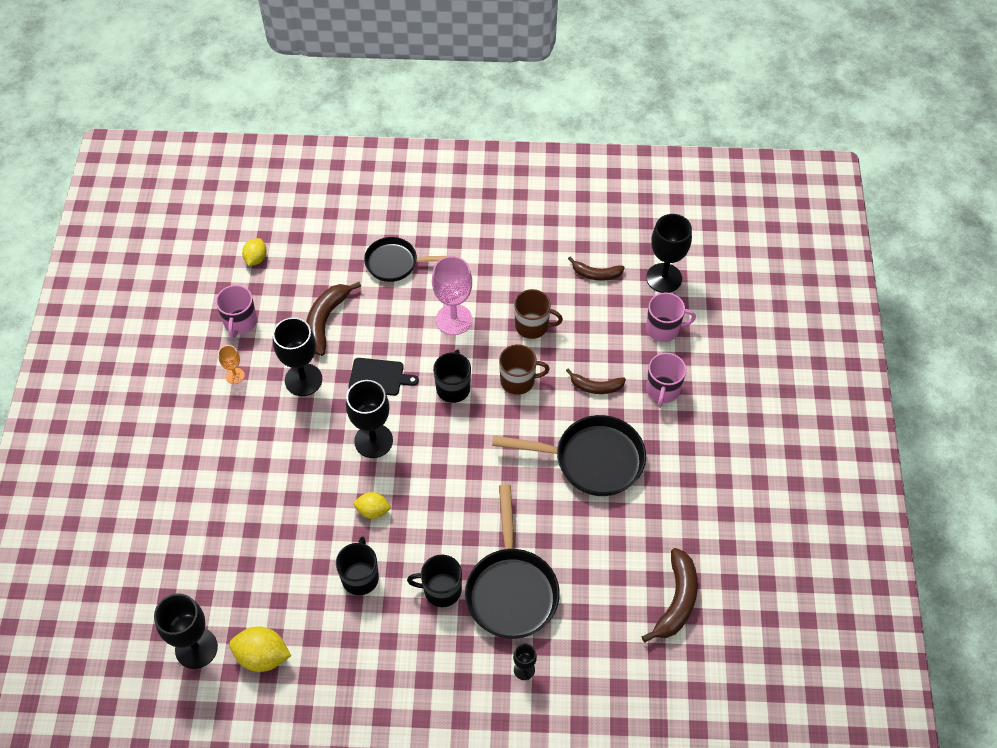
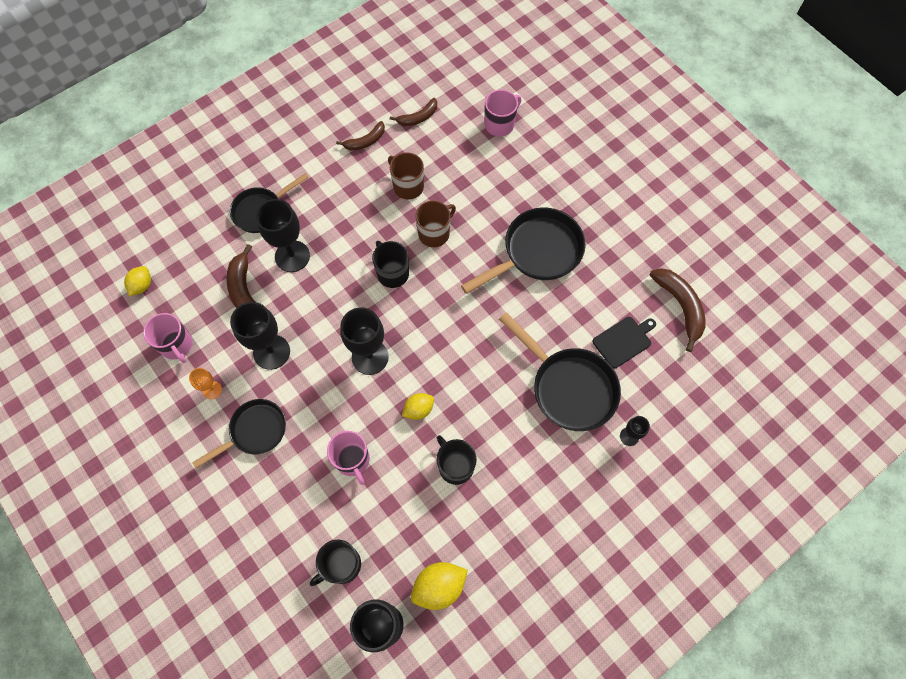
camera: 40 degrees left, 10 degrees up
(237, 430) = (254, 431): none -> black pan
(256, 259) = (142, 285): yellow lemon -> yellow lemon turned 45 degrees clockwise
(379, 377) = (329, 306): black cutting board -> black cutting board (623, 341)
(441, 590) = (521, 427): black mug -> black mug (341, 565)
(454, 319) = (346, 222): pink goblet -> none
(532, 326) = (408, 186): brown mug -> brown mug turned 105 degrees counterclockwise
(596, 387) = (492, 198): brown banana -> brown banana (365, 141)
(662, 390) = (538, 168): pink mug -> pink mug (352, 460)
(664, 278) = (467, 88): black goblet -> black goblet (292, 256)

